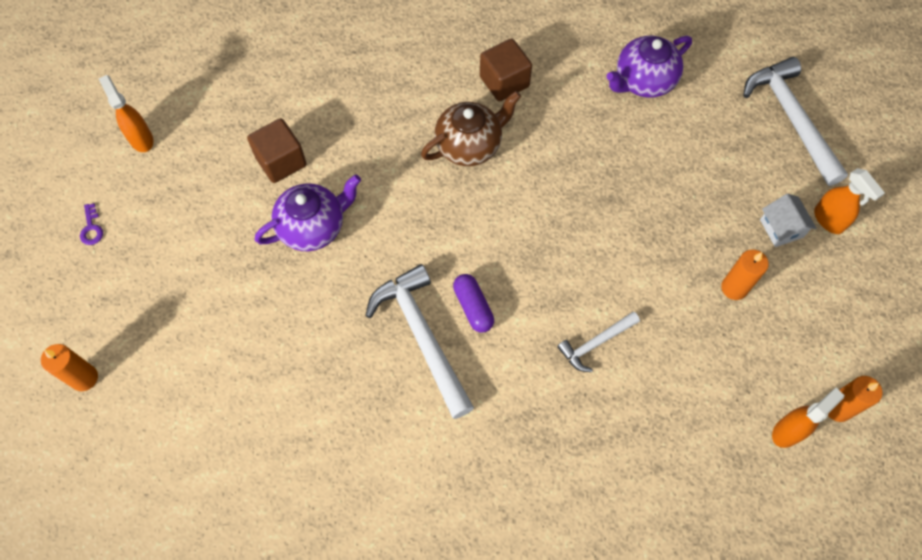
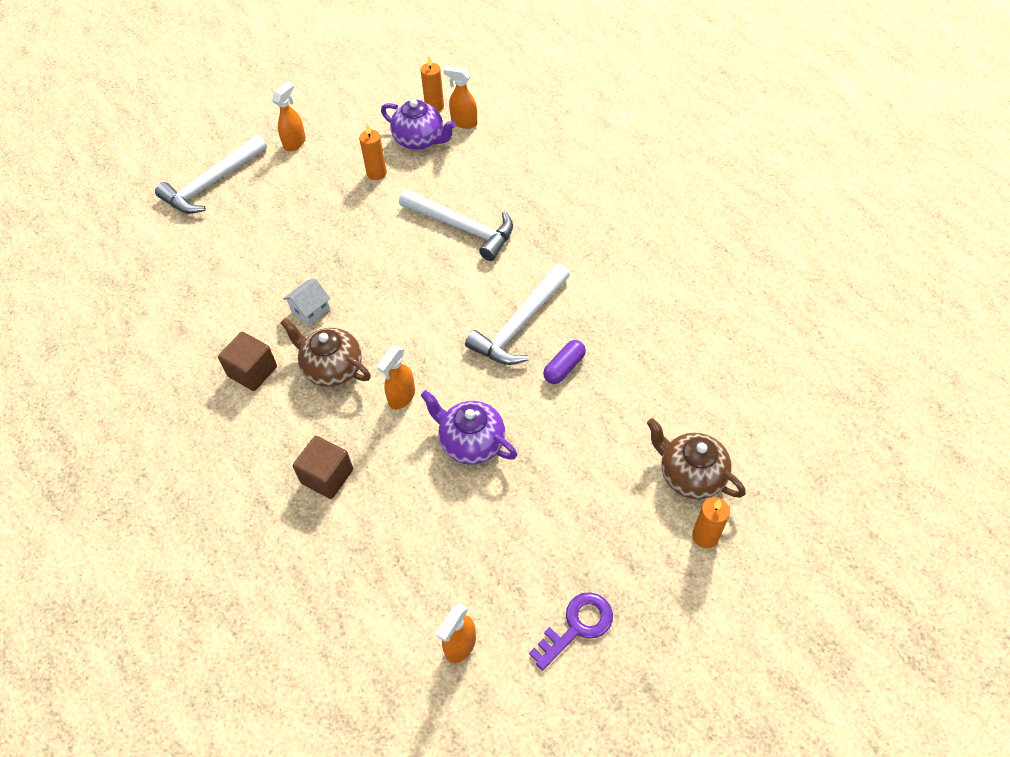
camera: 115 degrees left, 10 degrees down
(91, 228) = (577, 626): purple key -> purple key, size x1.92
(148, 403) = (690, 475): none -> brown teapot
(281, 161) = (420, 503): brown cube -> brown cube (327, 476)
(400, 190) = (401, 397): none -> orange spray bottle
(473, 307) = (477, 305): purple capsule -> purple capsule (564, 367)
(595, 343) = (462, 228): white hammer -> white hammer, size x1.85
(643, 81) = (211, 279): purple teapot -> purple teapot (420, 140)
(781, 228) = (314, 163): white house -> white house (310, 310)

